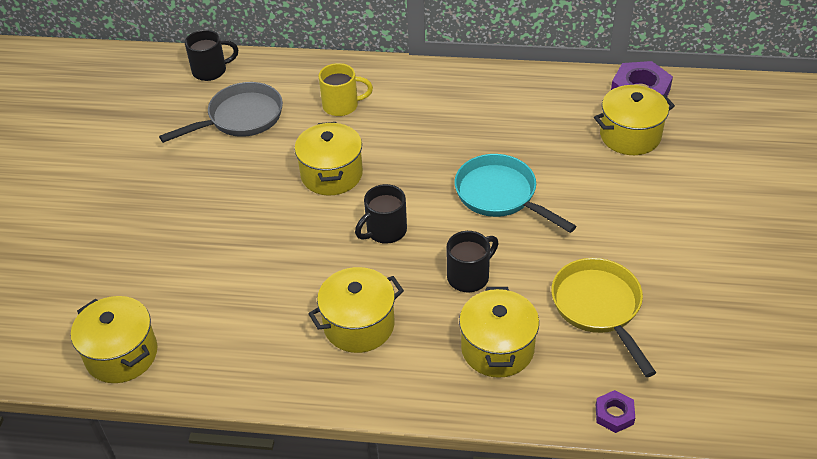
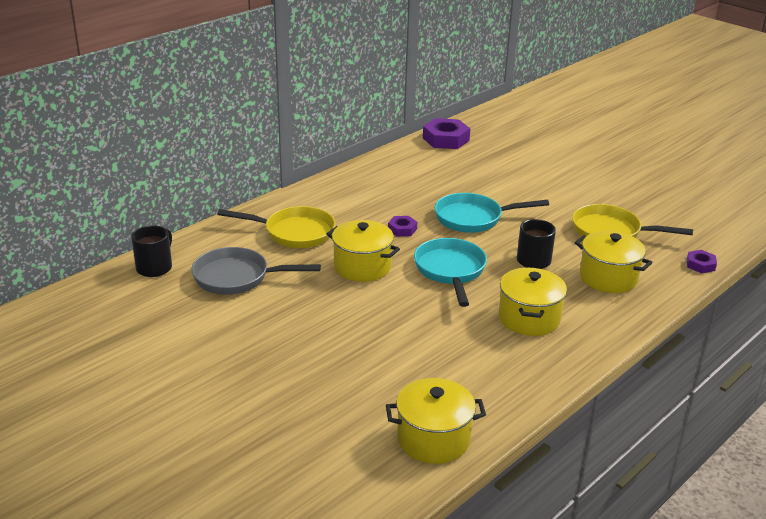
camera: 55 degrees left, 15 degrees down
(240, 118) = (237, 277): grey pan -> grey pan turned 90 degrees counterclockwise
(342, 105) = (294, 233): yellow mug -> yellow pan
(385, 231) = (450, 271): black mug -> turquoise pan
(423, 162) = (402, 229): none -> purple nut
(630, 135) = (479, 159): yellow pot -> none

